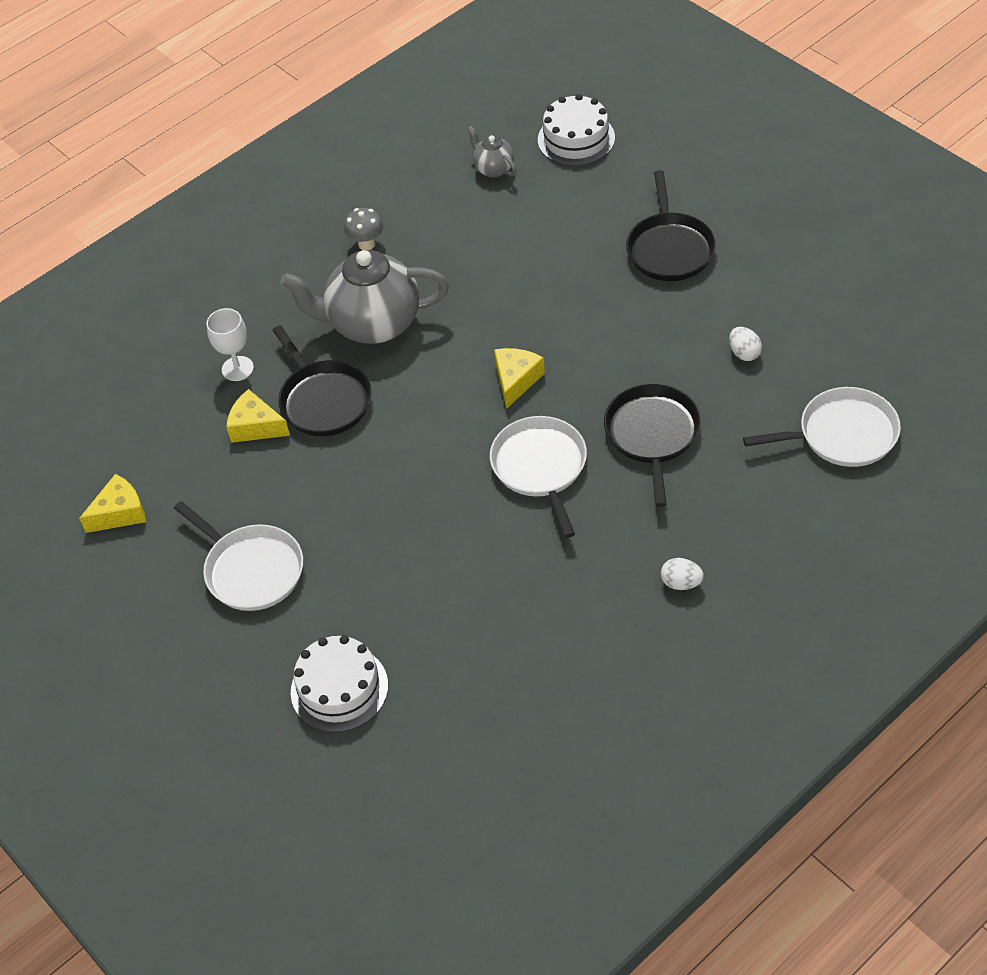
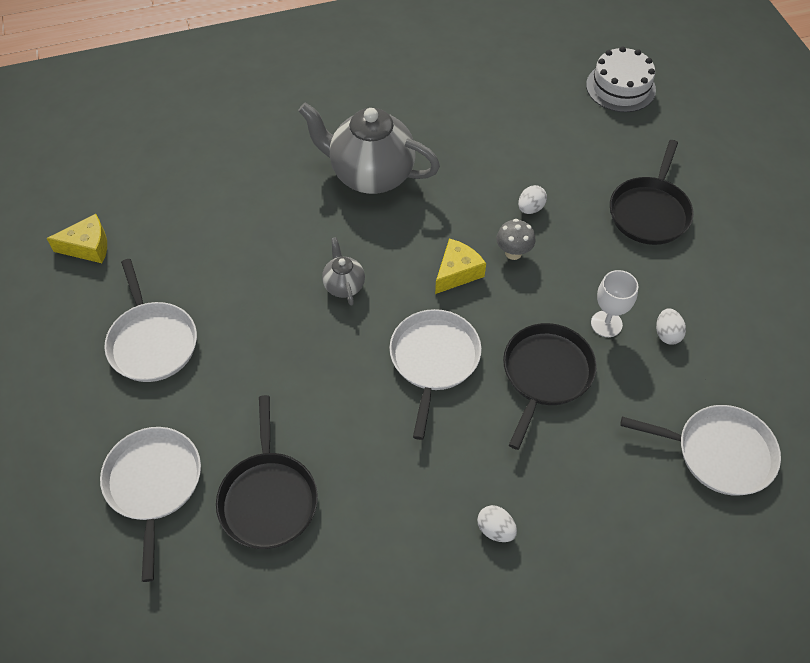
camera: 20 degrees right, 5 degrees up
(237, 368) = (247, 167): white goblet -> white goblet (606, 324)
(255, 426) = (231, 221): yellow cheese -> none
(323, 400) = (295, 222): black pan -> black pan (268, 498)
(339, 688) = (154, 484): white cake -> white pan
(366, 244) = (404, 107): grey mushroom -> grey mushroom (513, 253)
(493, 169) = (539, 86): grey teapot -> grey teapot (344, 285)
(553, 292) = (530, 208): none -> white egg

